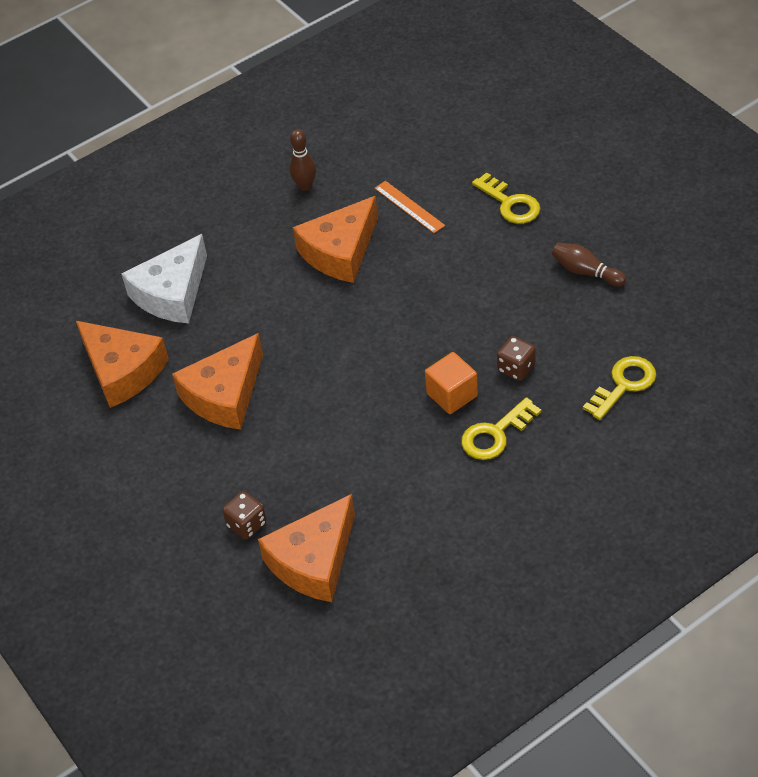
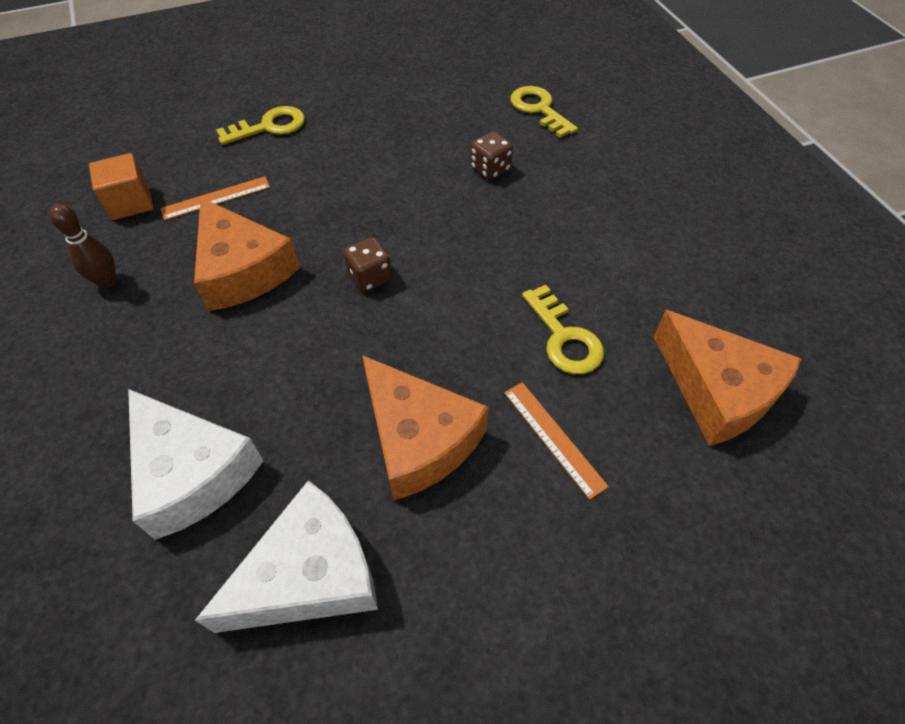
camera: 80 degrees left, 5 degrees up
(122, 371) = (310, 575): orange cheese -> white cheese
(245, 468) = (554, 438): none -> orange ruler
(246, 524) = (649, 453): brown dice -> brown dice (370, 277)
(452, 395) = (506, 221): orange cube -> orange cube (130, 203)
(495, 434) = (571, 201): yellow key -> yellow key (564, 338)
(586, 272) = (391, 101): brown bowling pin -> none

